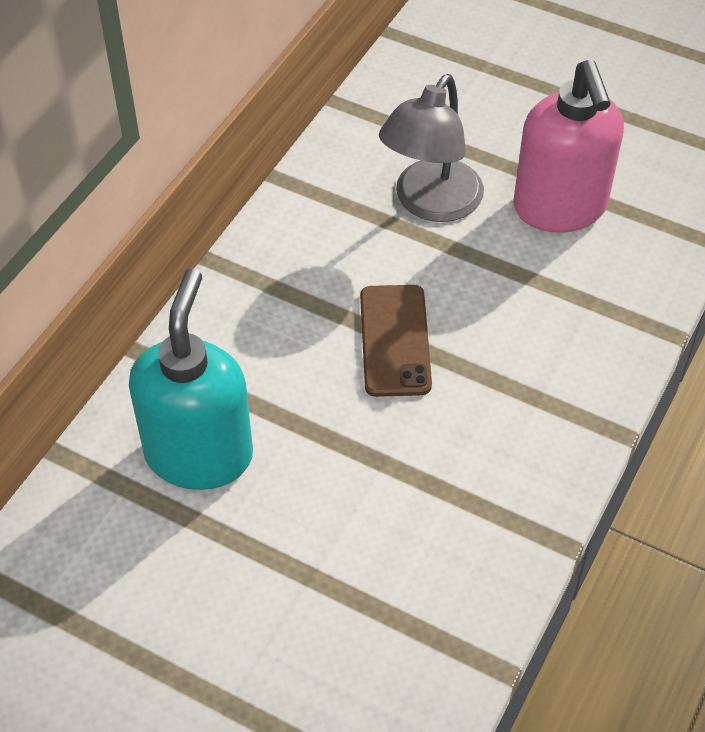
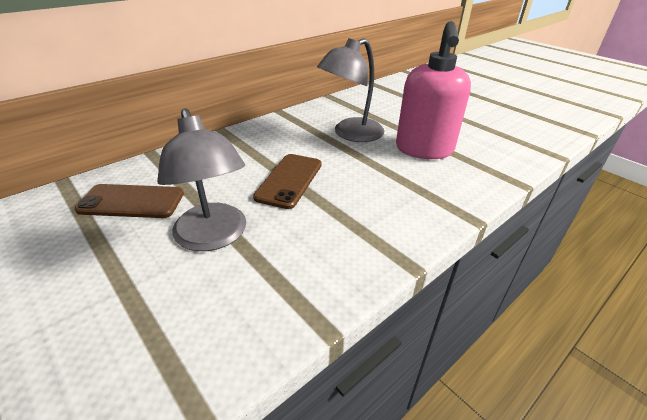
camera: 20 degrees right, 15 degrees down
(199, 454) = (131, 202): turquoise soap dispenser -> brown phone
(360, 472) = (213, 237): none -> grey lamp

